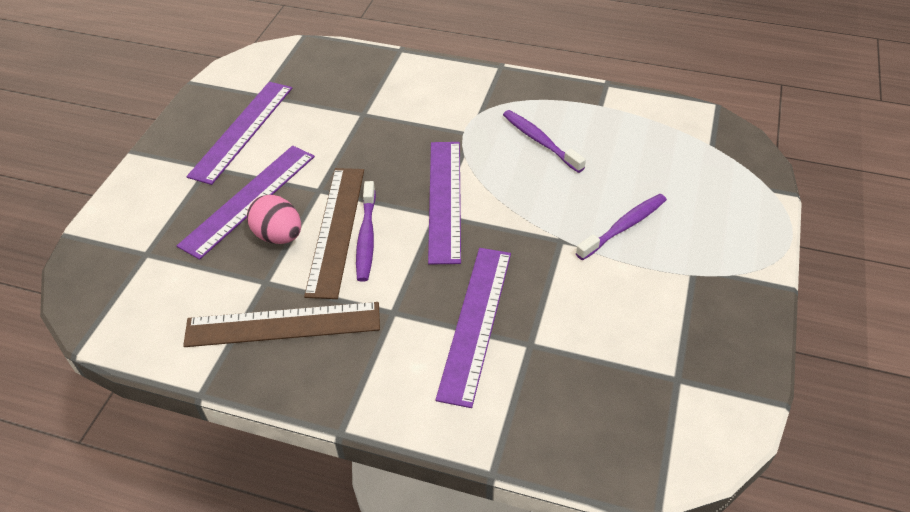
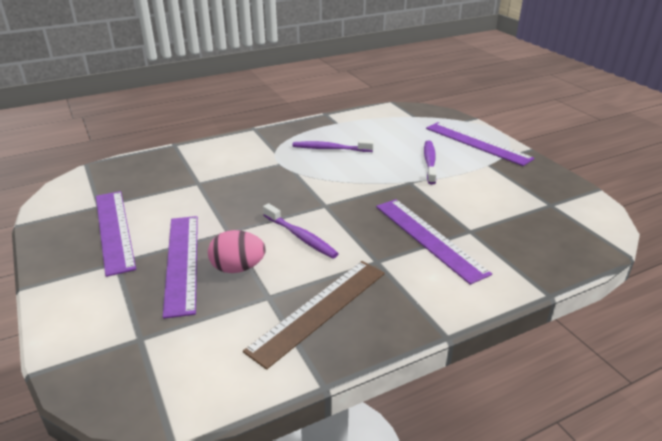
camera: 45 degrees left, 15 degrees down
(336, 230) = (274, 244): brown ruler -> none
(444, 199) = (319, 196): purple ruler -> purple ruler (477, 143)

